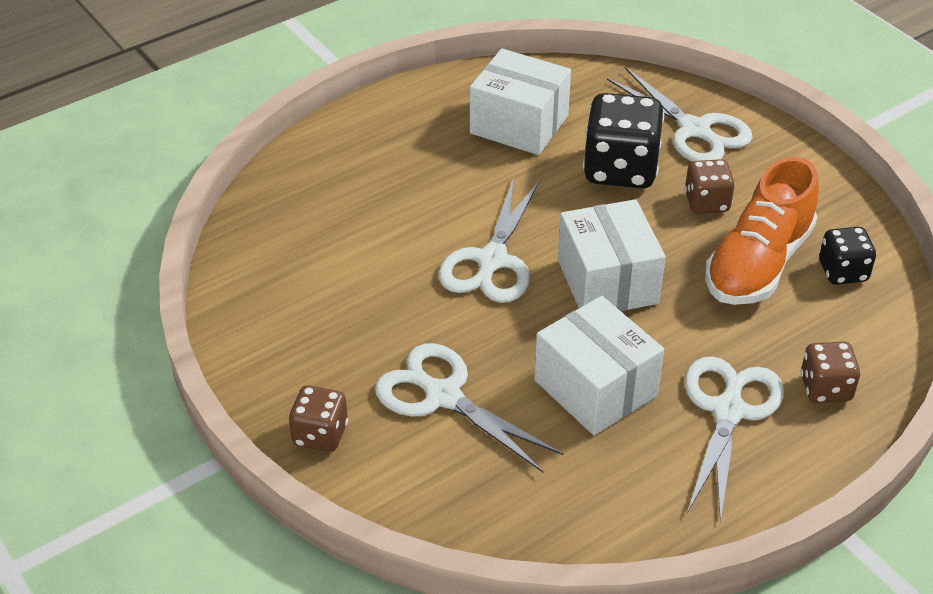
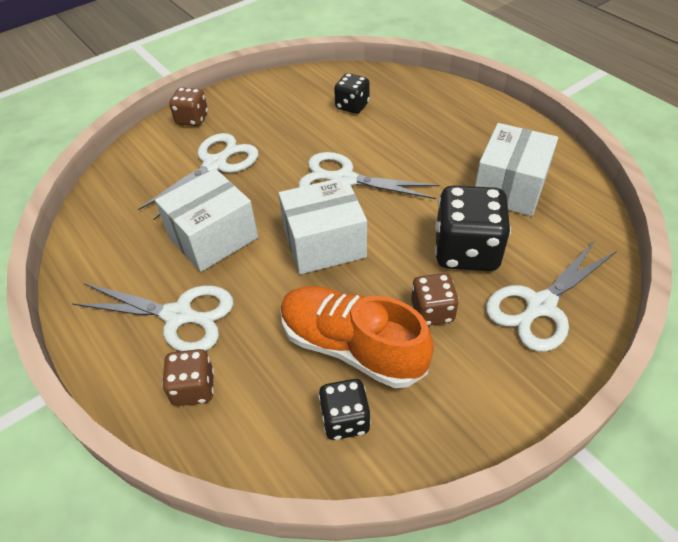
camera: 90 degrees right, 5 degrees up
(326, 246) = (352, 106): none -> black dice

